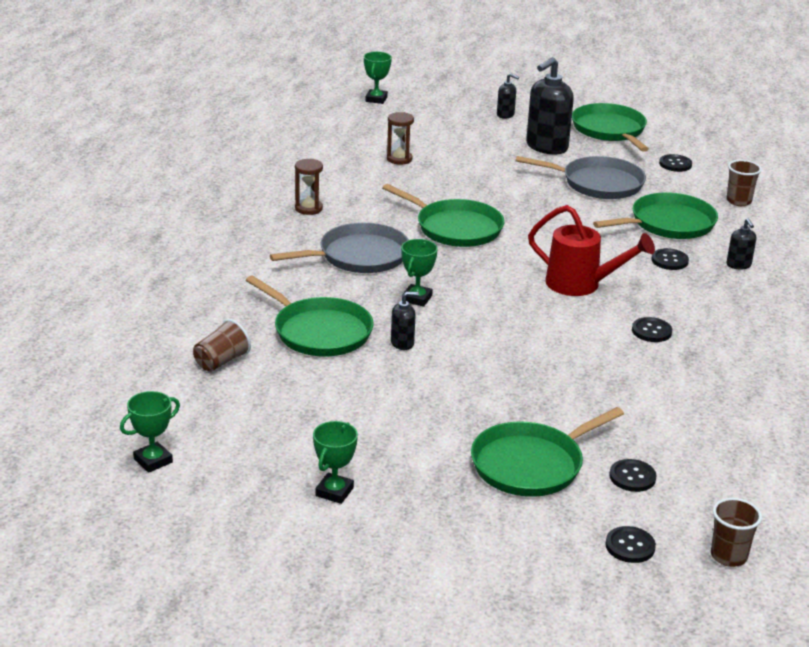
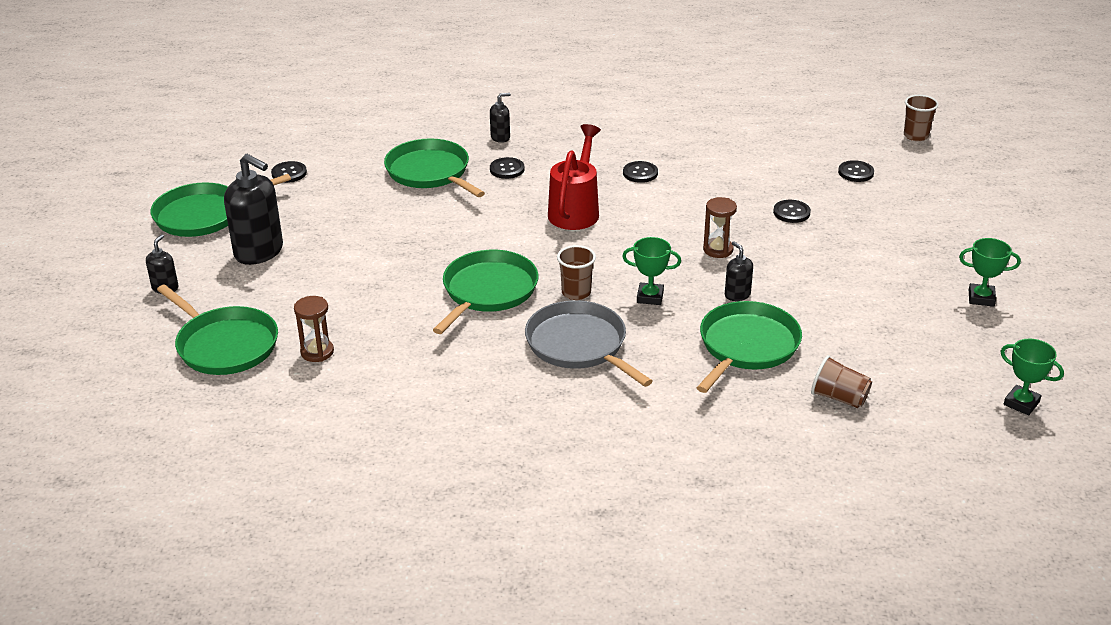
camera: 100 degrees left, 5 degrees up
(308, 208) = (478, 400): brown hourglass -> brown hourglass (718, 250)
(376, 99) = (118, 399): green trophy -> none
(531, 465) = (873, 214): green pan -> green pan (225, 345)
(598, 183) = (349, 214): grey pan -> none
(630, 546) = (936, 170): black button -> black button (791, 212)
(738, 201) = (368, 139): brown cup -> brown cup (576, 292)

